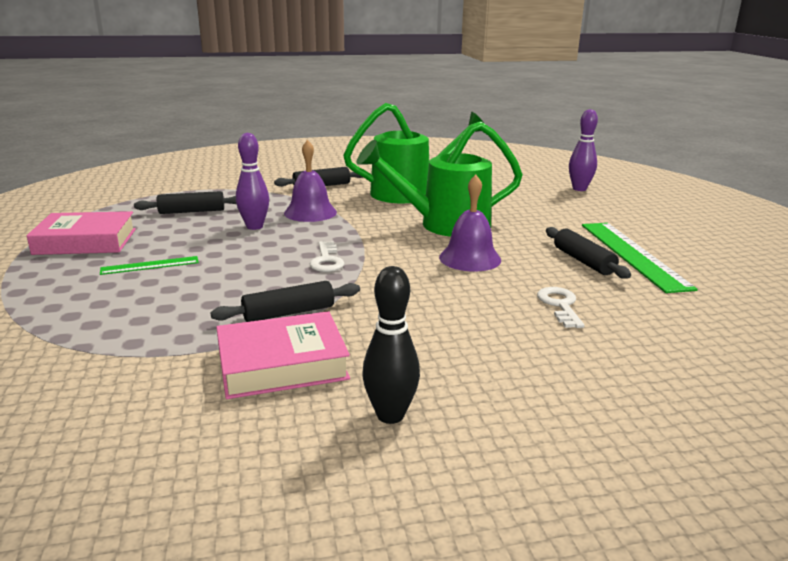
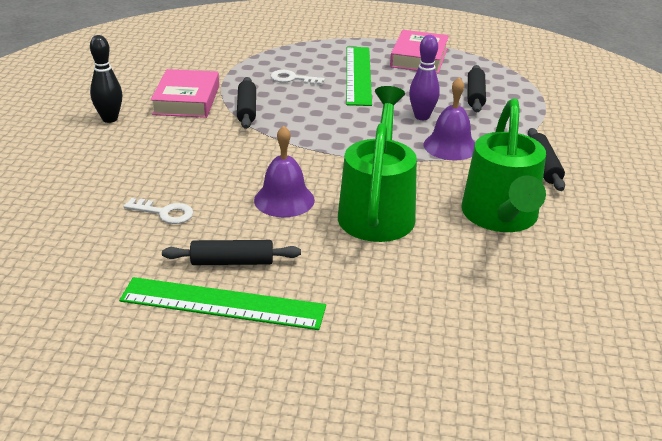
camera: 110 degrees right, 10 degrees up
(150, 265) = (358, 75): green ruler -> green ruler, size x1.97
(326, 260) = (325, 135): white key -> white key (292, 79)
(579, 189) = (478, 377): purple bowling pin -> none

